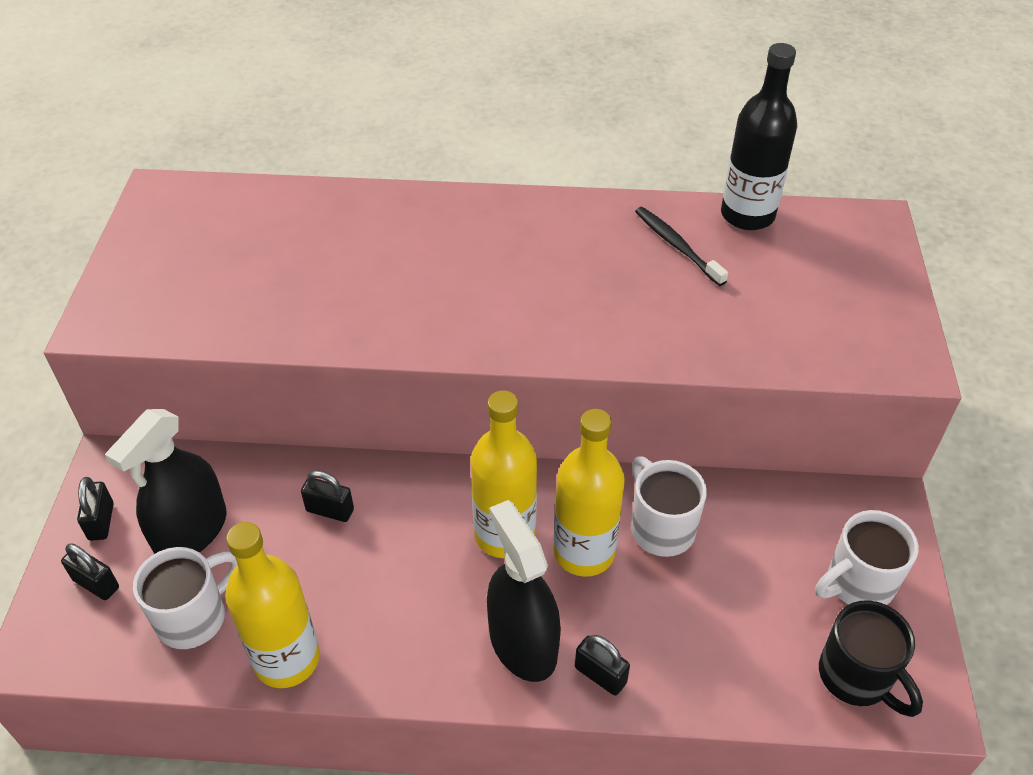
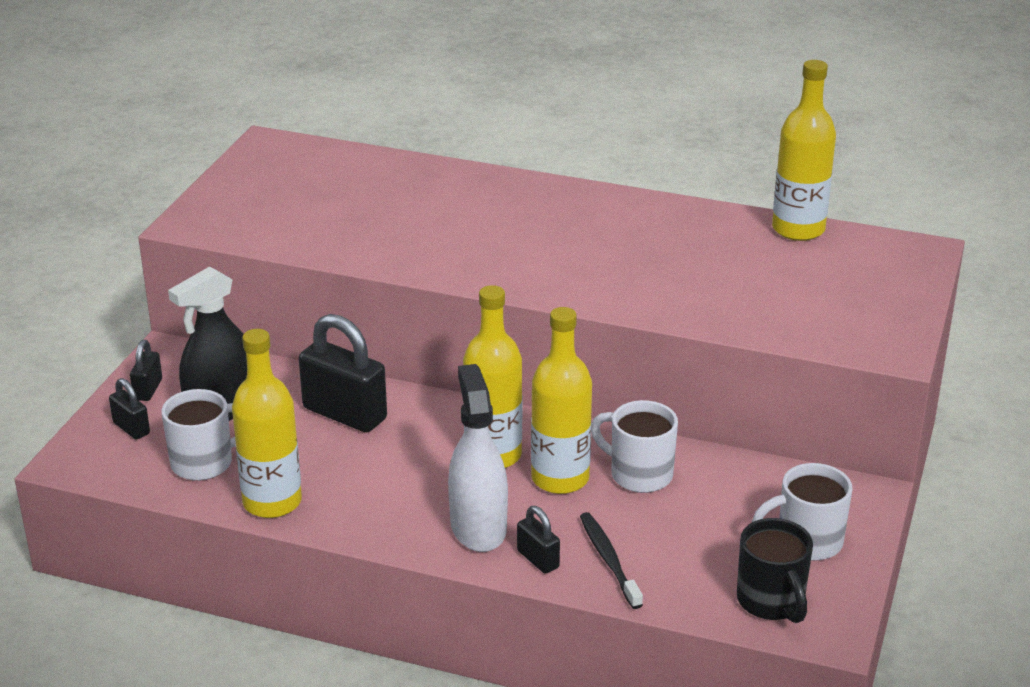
camera: 15 degrees right, 15 degrees down
(330, 510) = (345, 414): black padlock -> black padlock, size x1.98
(522, 643) = (478, 527): black spray bottle -> white spray bottle
(661, 528) = (639, 474): white mug -> white mug turned 45 degrees counterclockwise
(677, 246) = (718, 242): black toothbrush -> black toothbrush (609, 560)
(747, 215) = (798, 229): black bottle -> yellow bottle

